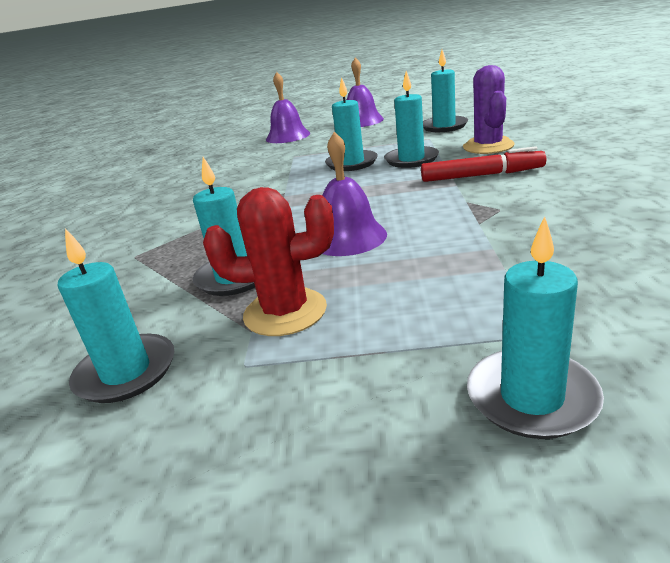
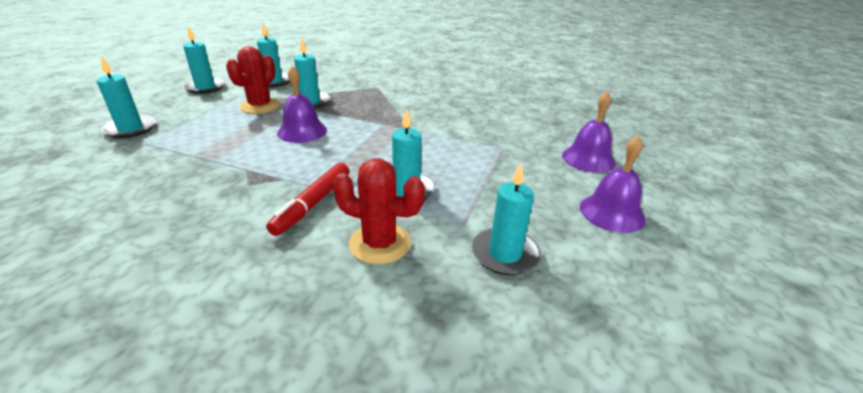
camera: 105 degrees right, 5 degrees up
(351, 163) = (440, 165): turquoise candle -> turquoise candle (205, 87)
(488, 146) = (380, 243): purple cactus -> red cactus

